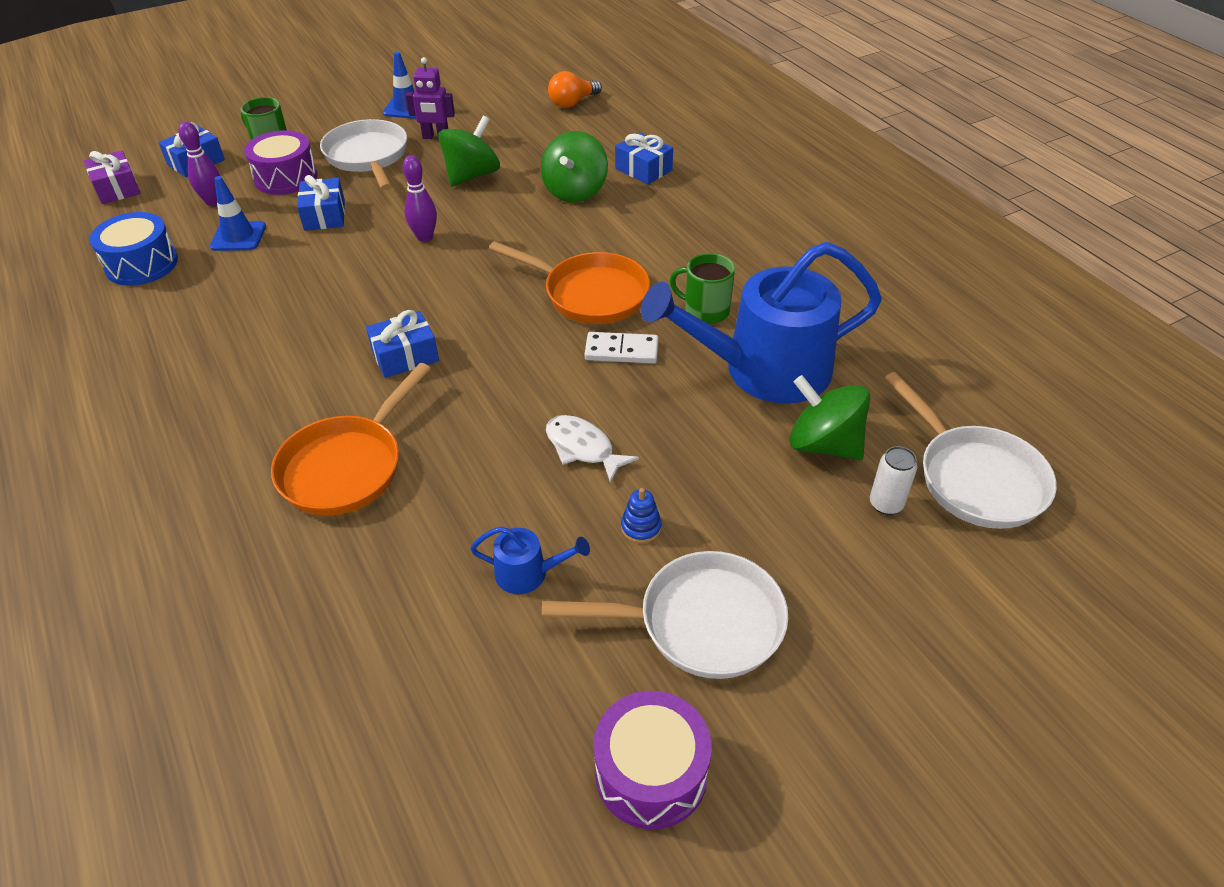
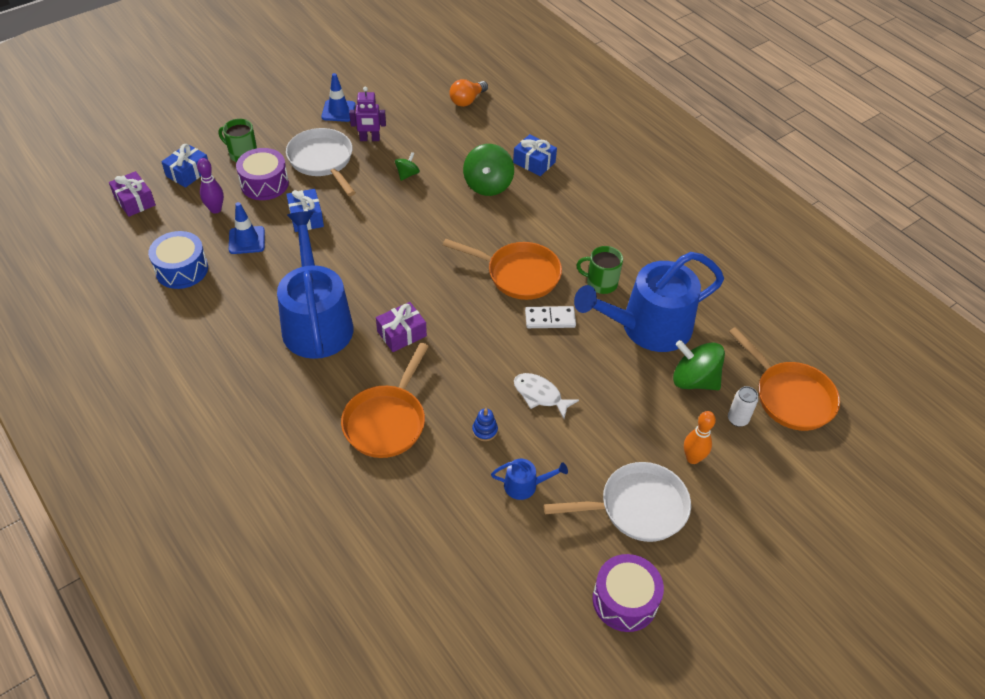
camera: 10 degrees left, 5 degrees up
(293, 334) = (316, 322): none -> blue watering can
(405, 356) = (401, 333): blue gift -> purple gift
(425, 237) = (387, 233): purple bowling pin -> none
(472, 175) = (407, 174): green spinning top -> green spinning top, size x0.53
(641, 527) = (589, 448): blue stacking toy -> blue stacking toy (485, 430)
(804, 555) = (692, 458): none -> orange bowling pin
(975, 478) = (790, 397): white pan -> orange pan

